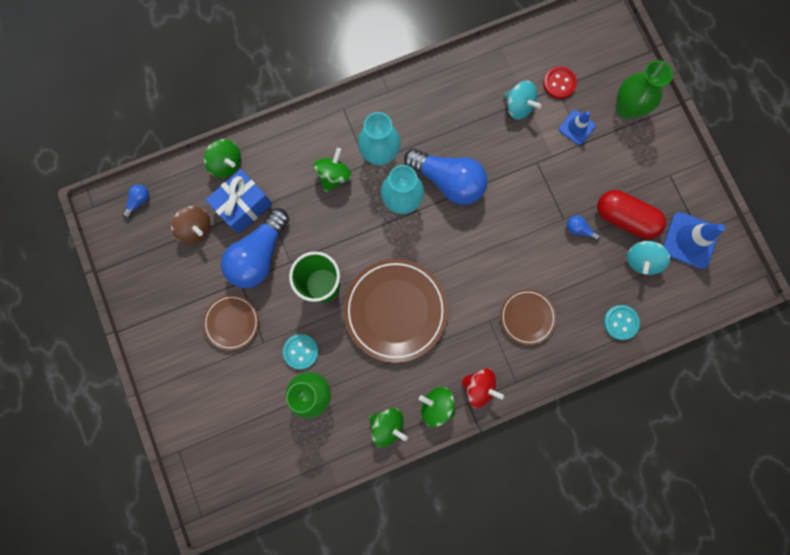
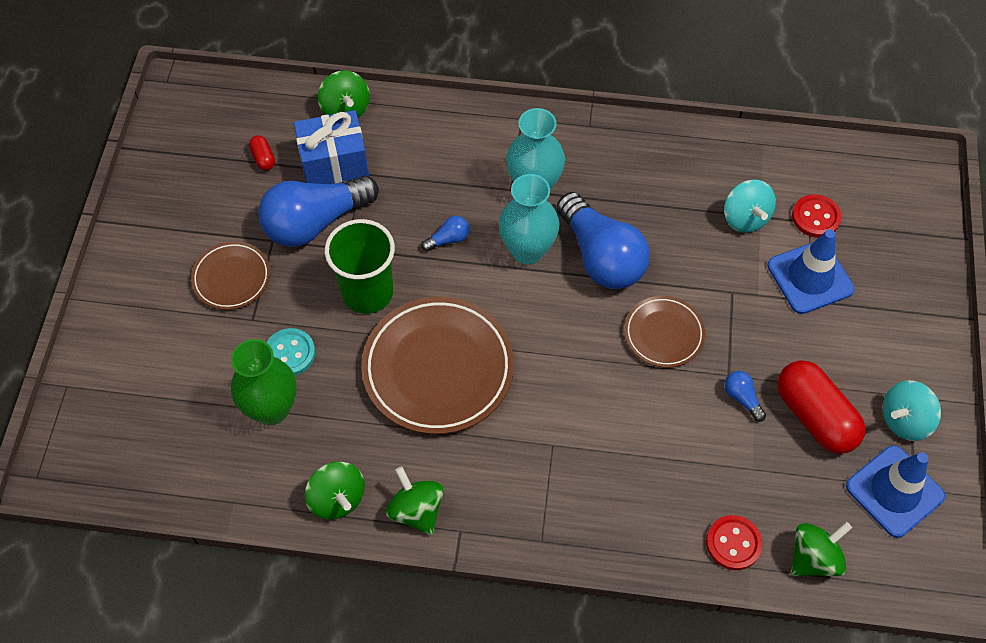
camera: 30 degrees right, 20 degrees down
(139, 201) = (220, 100): blue light bulb -> blue light bulb (448, 239)
(196, 228) = (263, 158): brown spinning top -> red capsule
(334, 175) = (462, 182): green spinning top -> green spinning top (814, 558)
(479, 387) = (487, 518): red spinning top -> none
(527, 317) = (606, 467): brown plate -> brown plate (663, 334)
(576, 127) = (810, 277): blue traffic cone -> blue traffic cone, size x1.62
(620, 322) = (733, 543): turquoise button -> red button
(626, 108) = (892, 288): green vase -> none
(641, 260) = (808, 480): turquoise spinning top -> turquoise spinning top (904, 420)

